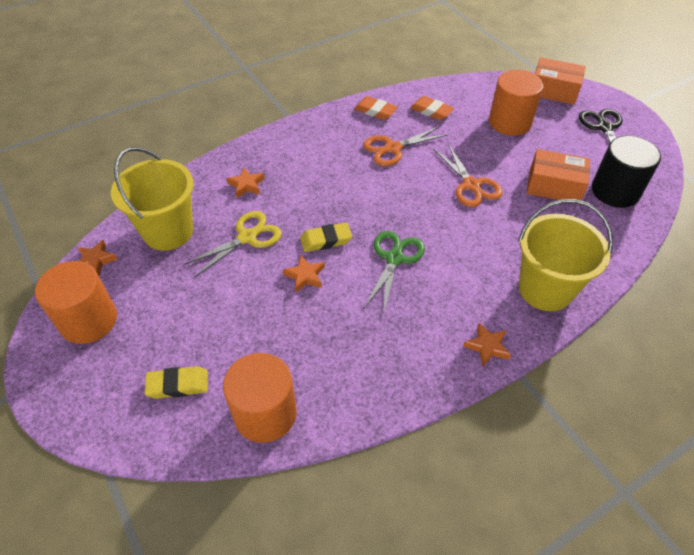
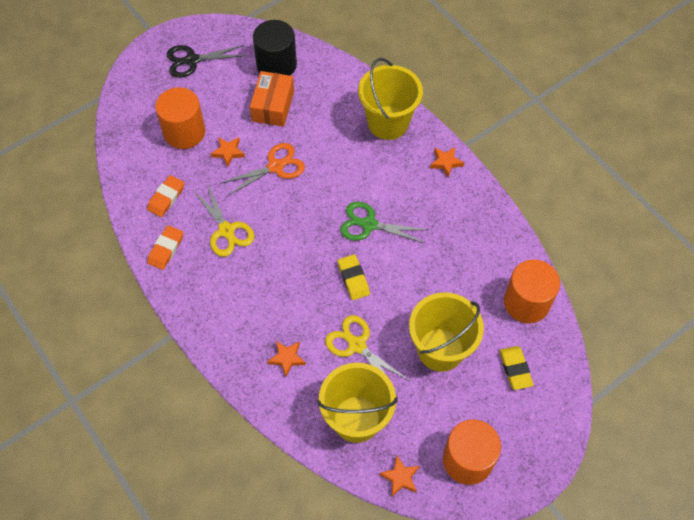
camera: 95 degrees left, 10 degrees up
(223, 310) = (440, 349): none -> yellow bucket
(305, 276) = (396, 291): orange star -> orange star (228, 152)
(393, 148) = (226, 230): orange scissors -> yellow scissors
(553, 91) = (133, 92): orange box -> none

